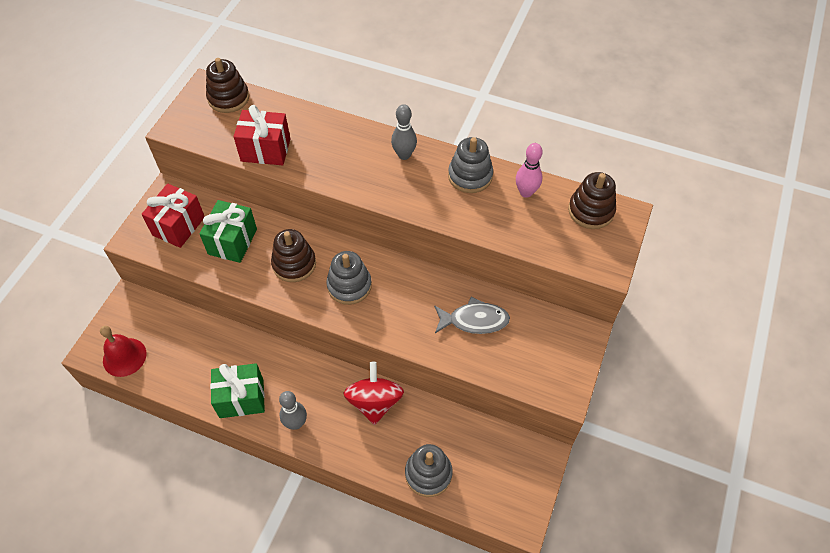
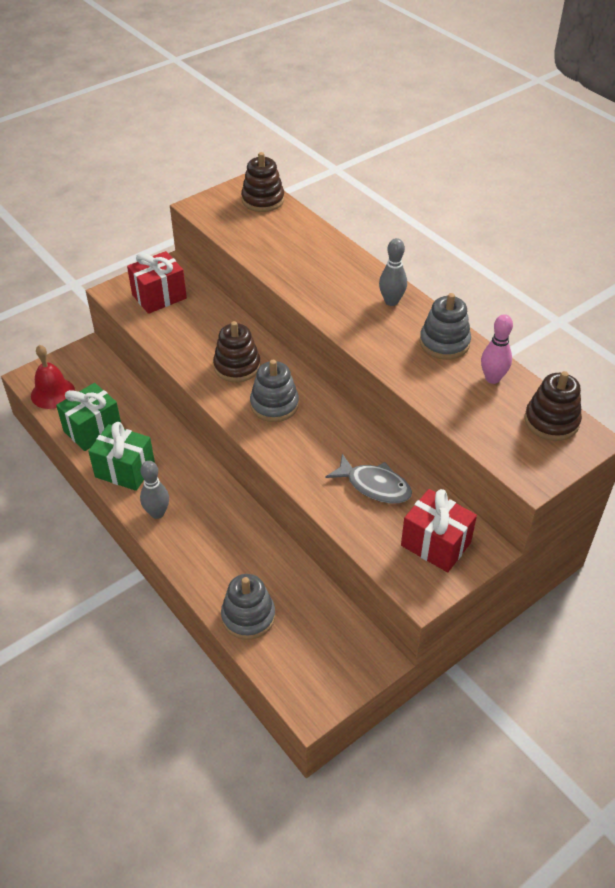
camera: 30 degrees right, 10 degrees down
(232, 241) = (196, 327): green gift -> green gift (92, 430)
(265, 150) = (264, 251): red gift -> red gift (435, 544)
(374, 402) = (242, 530): red spinning top -> none

